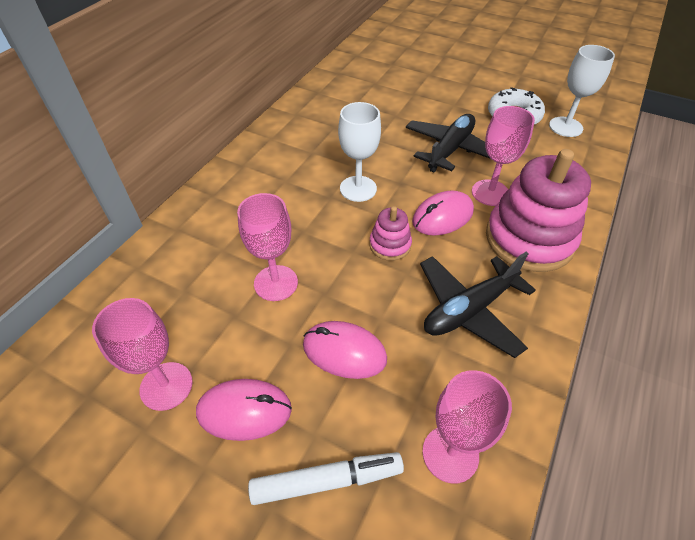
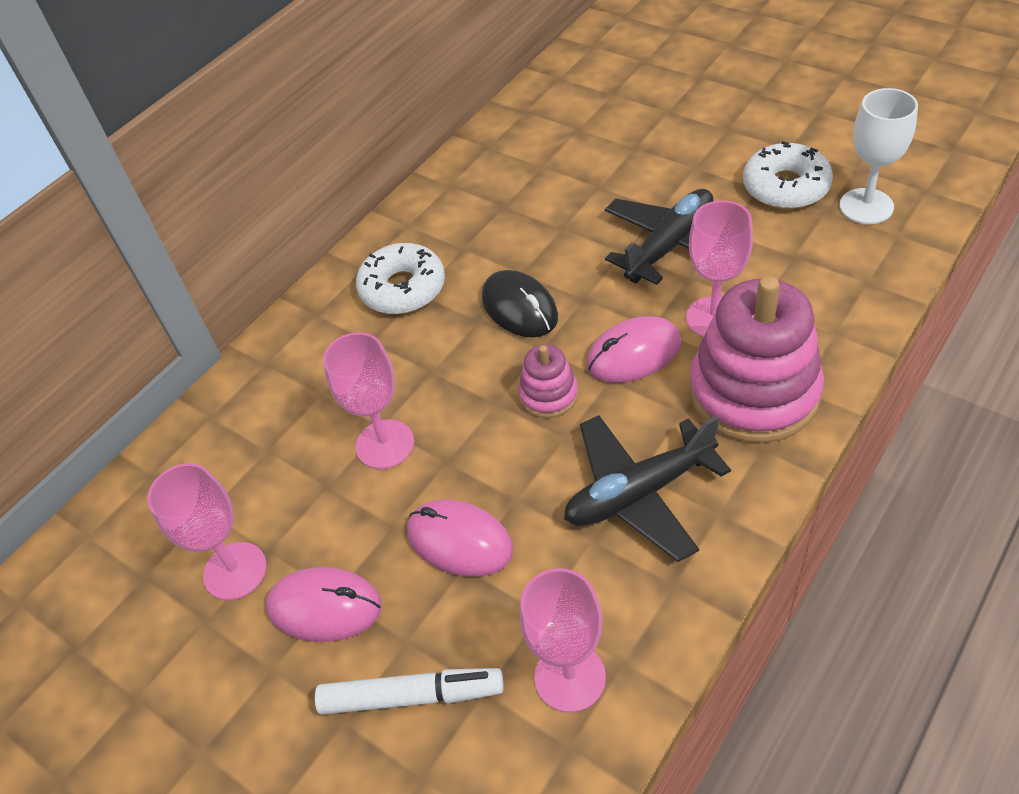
camera: 15 degrees right, 0 degrees up
(273, 177) = (403, 288): none -> white donut
(358, 189) = (519, 308): white goblet -> black mouse

